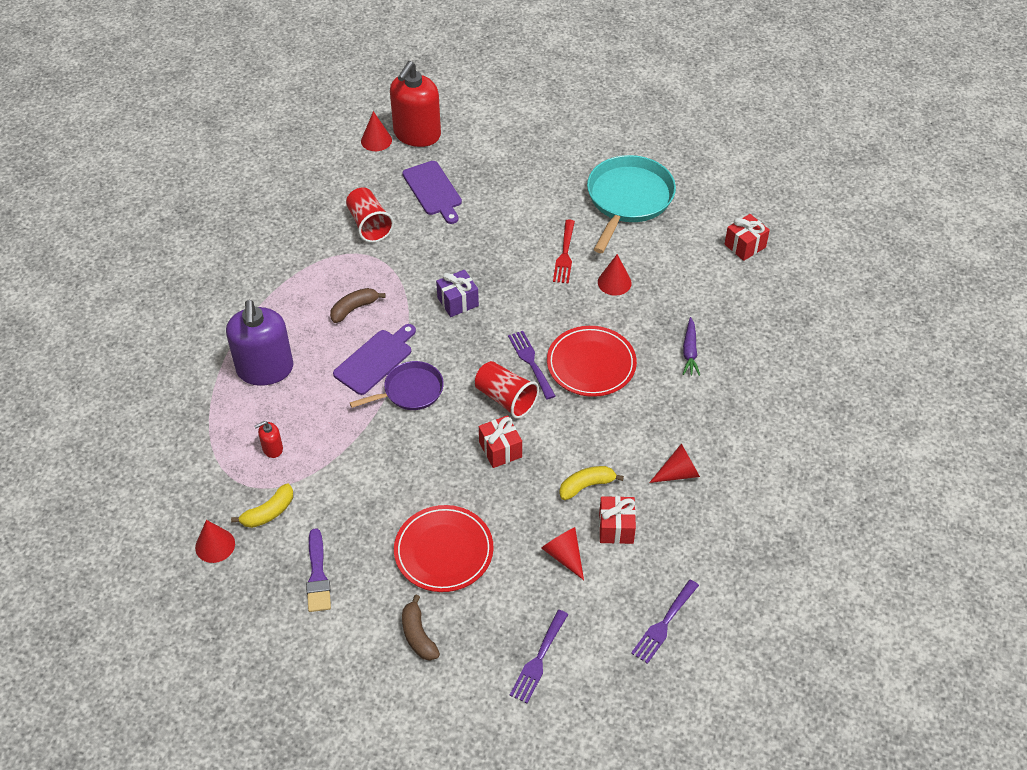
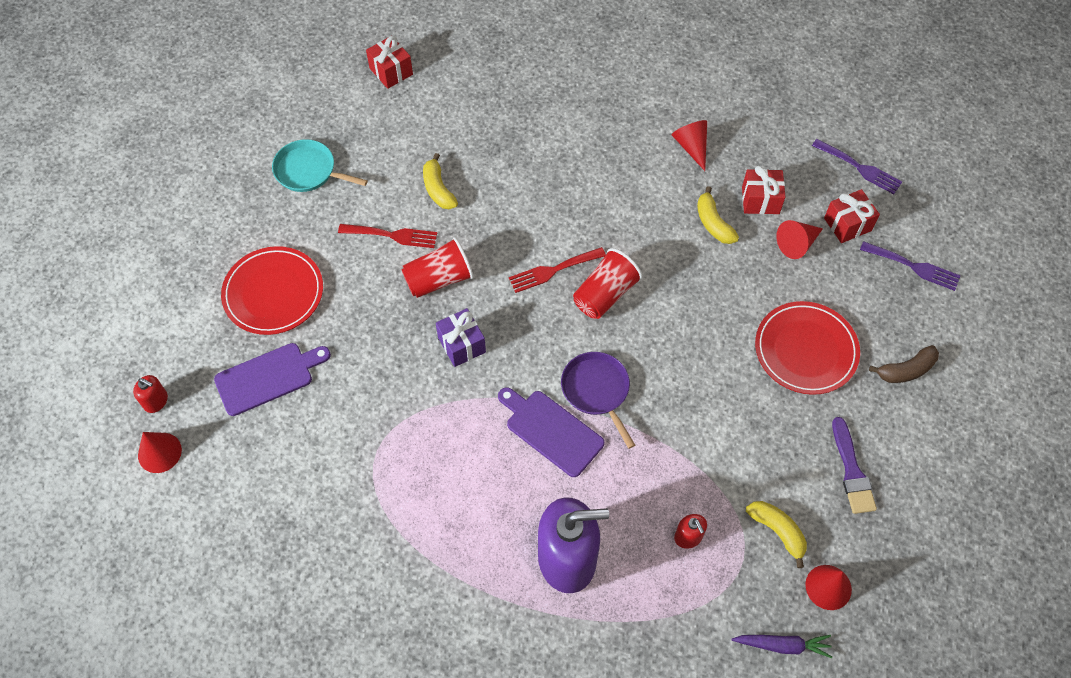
camera: 90 degrees left, 10 degrees up
(318, 575) = (852, 471): purple brush -> purple brush turned 90 degrees clockwise
(354, 309) = (469, 460): brown banana -> none
(369, 225) = (323, 451): red cup -> red cup (439, 279)
(417, 134) = (156, 401): red soap dispenser -> red soap dispenser, size x0.42
(500, 450) = (674, 299): red gift -> red gift (847, 224)
(530, 362) = (553, 270): purple fork -> red fork
(591, 364) = (555, 214): red plate -> red plate (273, 293)
(614, 282) = (438, 189): red cone -> yellow banana
(628, 199) = (308, 171): turquoise pan -> turquoise pan, size x0.60
(689, 351) = (537, 128): purple carrot -> purple carrot (782, 645)

